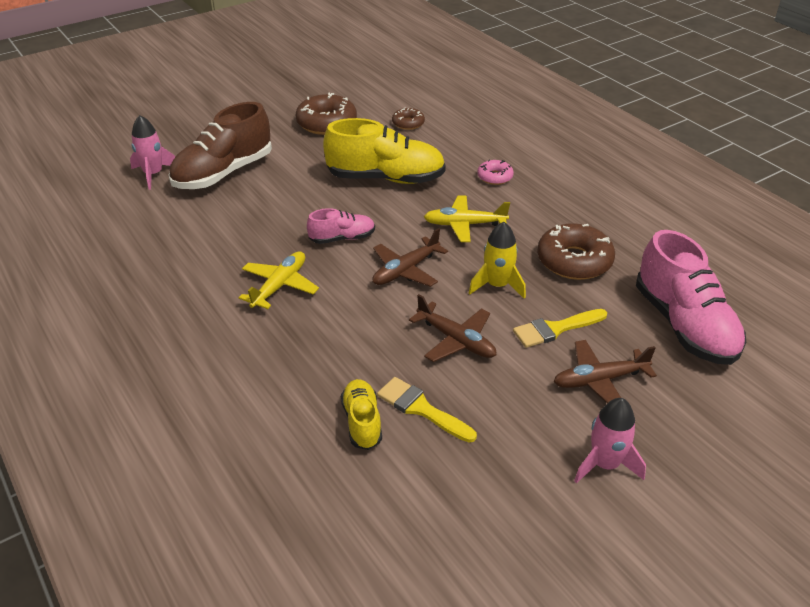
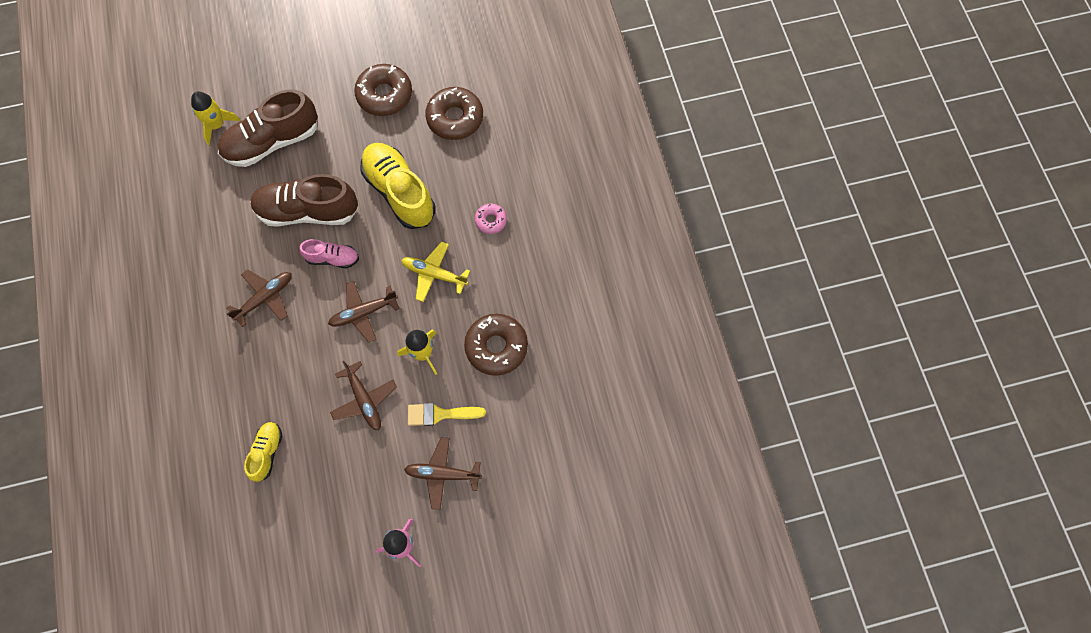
camera: 20 degrees right, 30 degrees up
(153, 174) = (217, 125): pink rocket -> yellow rocket
(280, 286) = (265, 298): yellow plane -> brown plane
(292, 211) = (308, 211): none -> brown shoe
(385, 178) = (400, 192): yellow shoe -> yellow shoe turned 150 degrees counterclockwise
(408, 123) = (455, 118): brown donut -> brown donut, size x1.85
(421, 409) = (310, 455): yellow brush -> none
(684, 325) = (536, 444): pink shoe -> none

